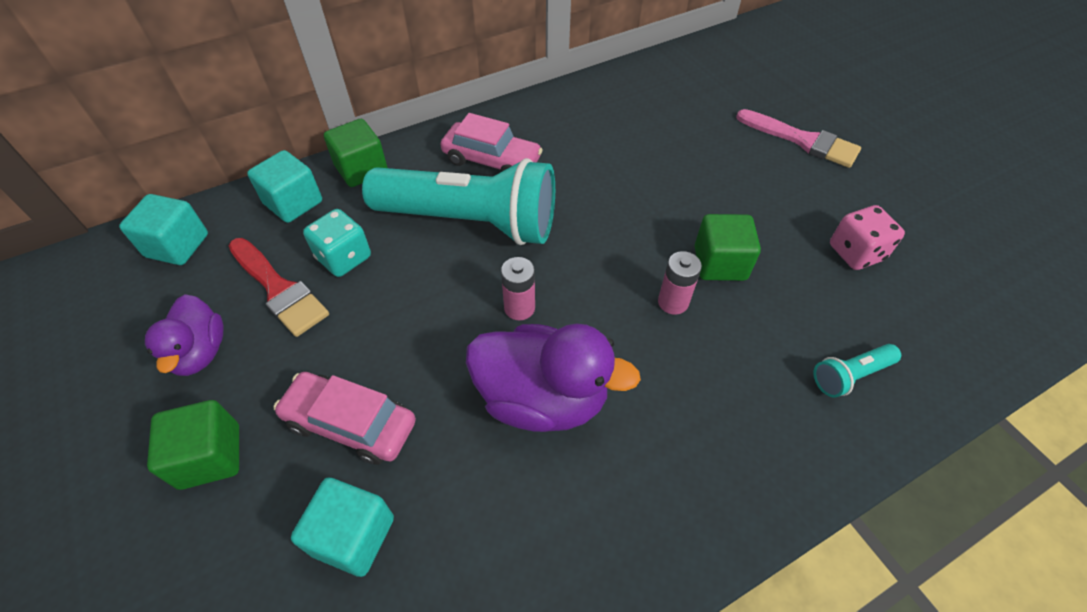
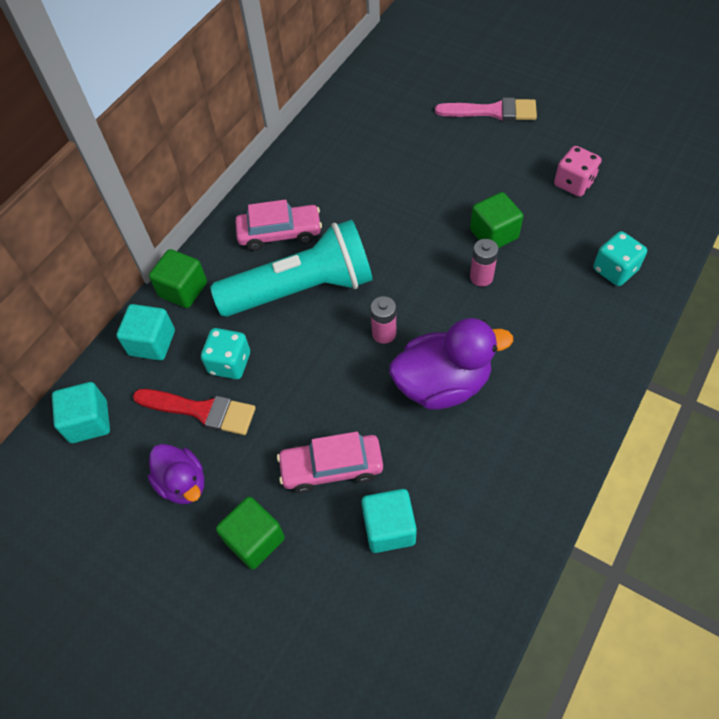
camera: 25 degrees left, 5 degrees up
(850, 375) = (615, 270): turquoise flashlight -> turquoise dice

